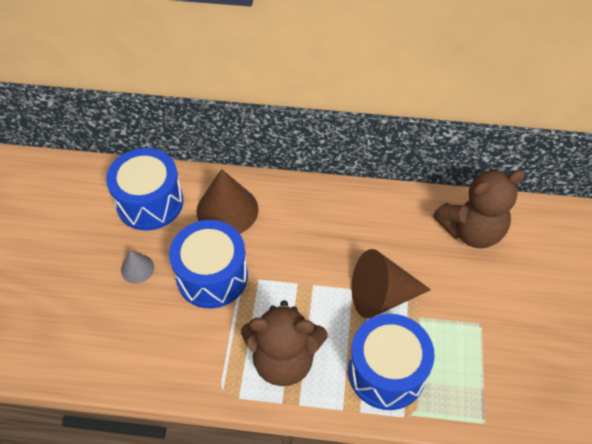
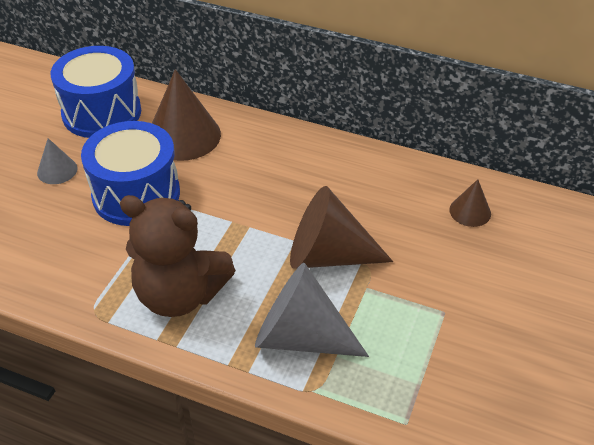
camera: 15 degrees right, 10 degrees down
(386, 372) = (300, 336): blue drum -> grey cone
(471, 230) = (470, 211): brown teddy bear -> brown cone

